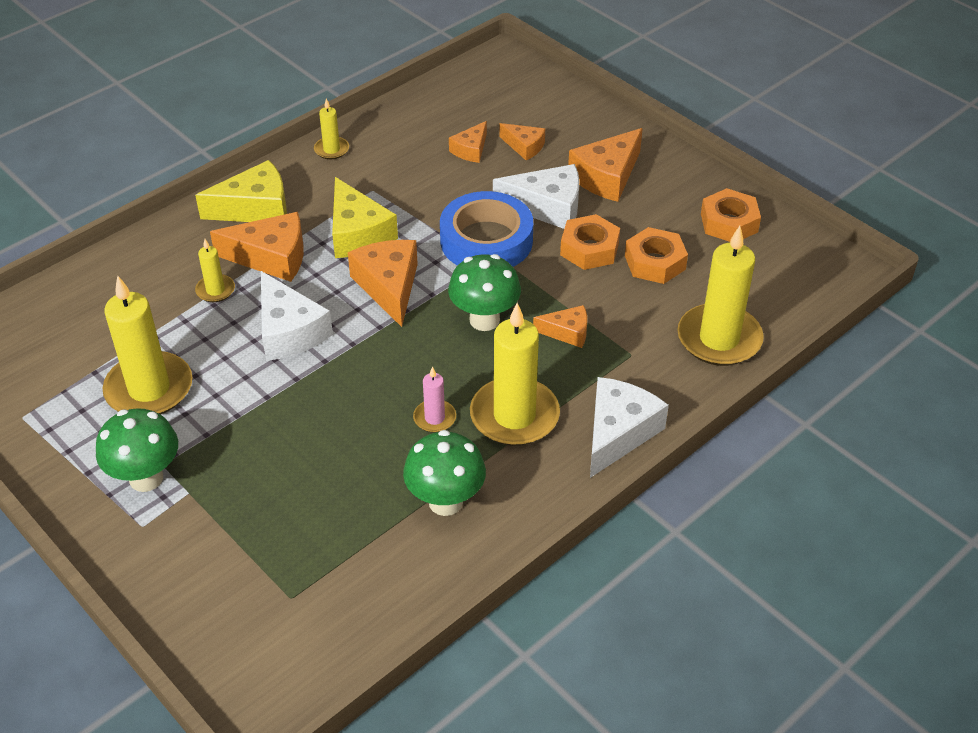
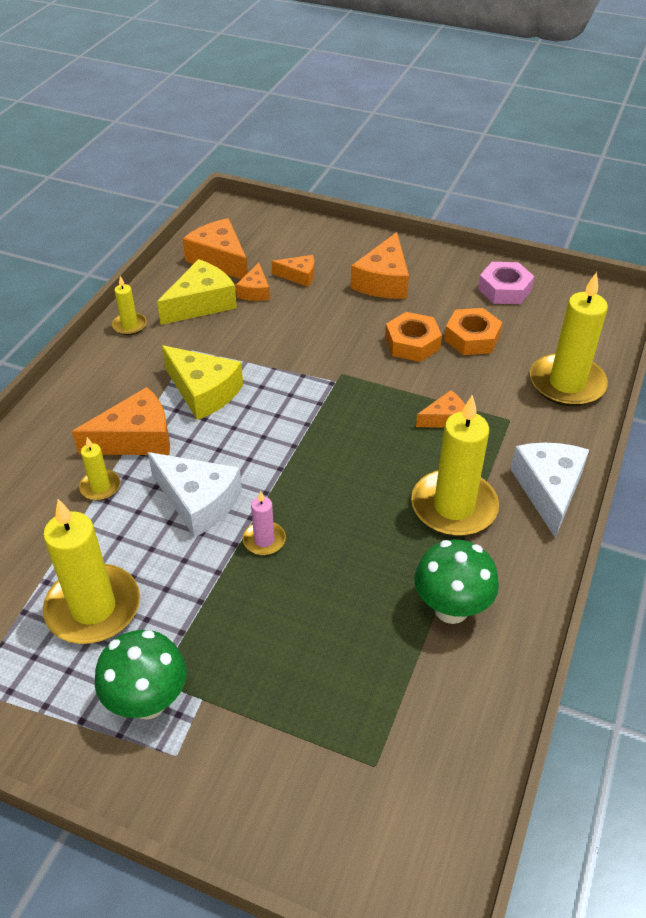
camera: 25 degrees left, 0 degrees up
(255, 208) = (90, 398): yellow cheese -> yellow cheese (201, 303)
(389, 286) = (264, 429): orange cheese -> orange cheese (220, 259)
(434, 418) = (387, 534): pink candle -> pink candle (264, 540)
(484, 320) = (368, 431): green mushroom -> none
(486, 240) = (322, 363): blue tape -> none
(547, 207) = (353, 319): white cheese -> none
(729, 223) = (504, 289): orange nut -> pink nut

